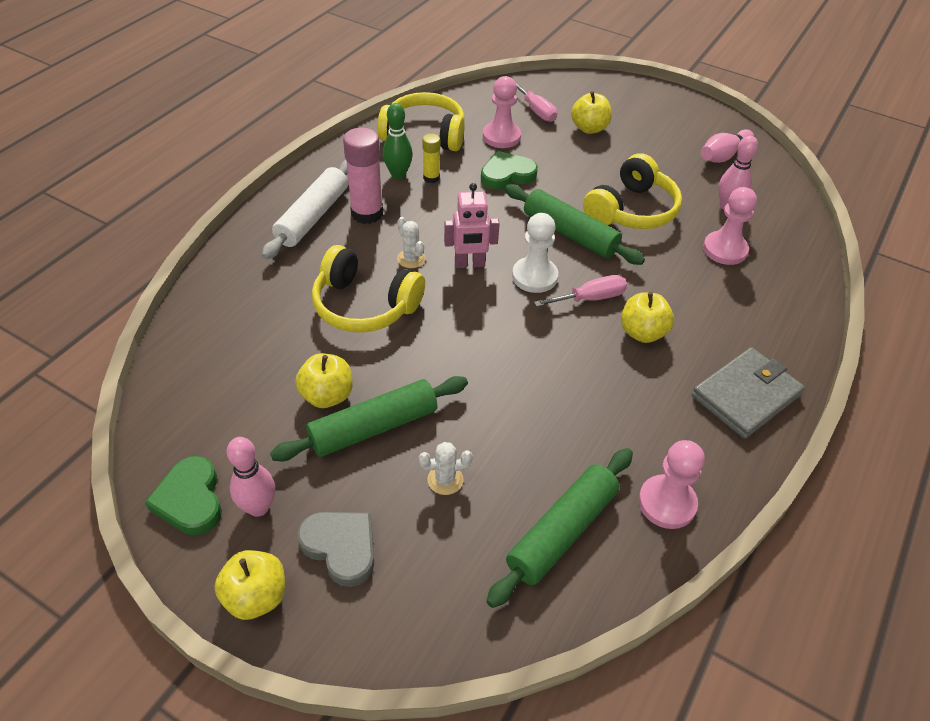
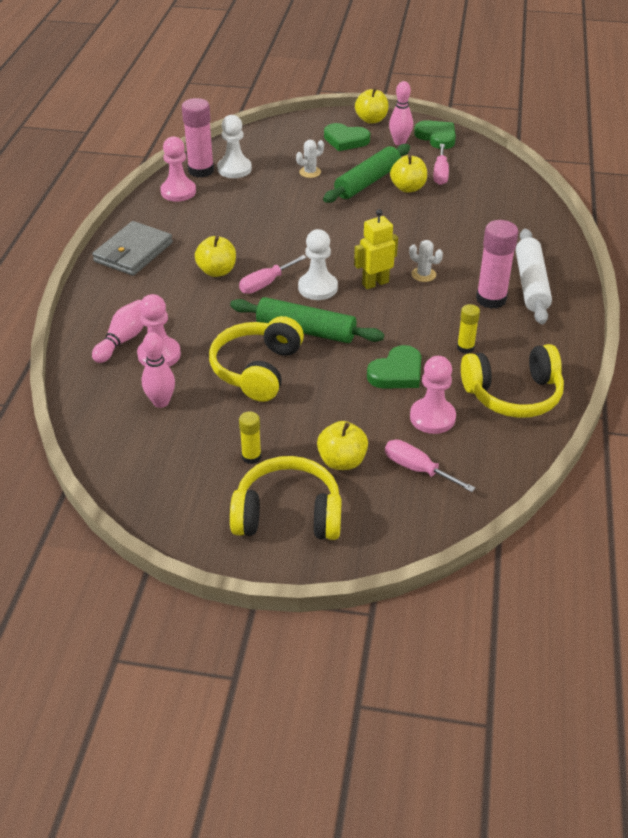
camera: 160 degrees right, 5 degrees down
(260, 409) = (440, 174): none -> pink screwdriver
(341, 547) = (345, 140): grey heart -> green heart
(364, 305) = (429, 236): yellow headphones -> yellow headphones (288, 514)
(398, 174) = (498, 342): green bowling pin -> none
(469, 264) = (375, 283): pink robot -> yellow robot
(562, 531) = (234, 169): green rolling pin -> white pawn
(619, 547) = (201, 170): none -> pink glue stick
(658, 148) = (251, 457): none -> yellow glue stick
(723, 156) = (172, 469): pink bowling pin -> pink bowling pin (123, 340)

